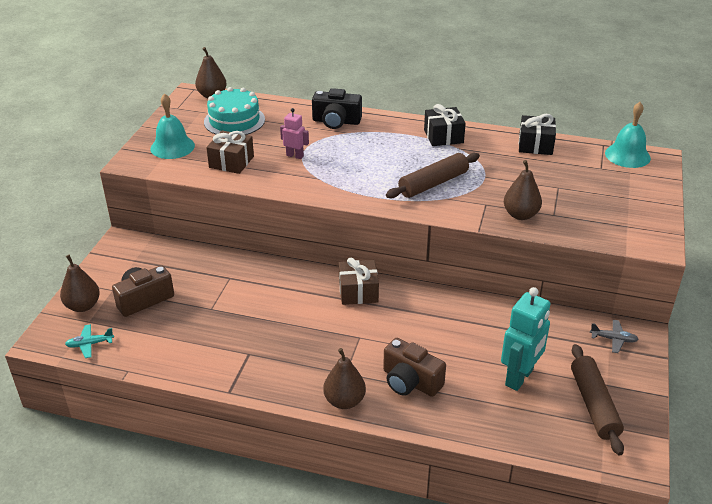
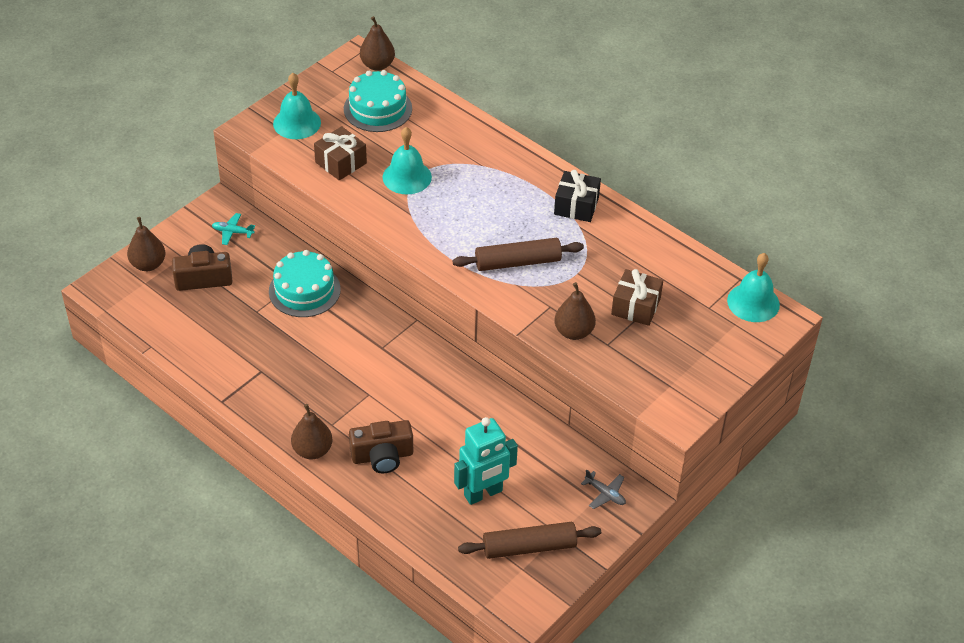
camera: 25 degrees right, 10 degrees up
(90, 344) = (134, 307): turquoise plane -> turquoise plane (233, 232)
(243, 279) = (304, 290): none -> turquoise cake
(295, 156) = (407, 177): pink robot -> turquoise bell
(336, 121) = (480, 146): black camera -> none
(358, 292) = (401, 346): brown gift -> brown gift (635, 306)
(410, 381) = (382, 456): brown camera -> brown camera turned 75 degrees counterclockwise
(535, 145) = (665, 252): black gift -> none
(594, 405) = (529, 547): brown rolling pin -> brown rolling pin turned 60 degrees clockwise

